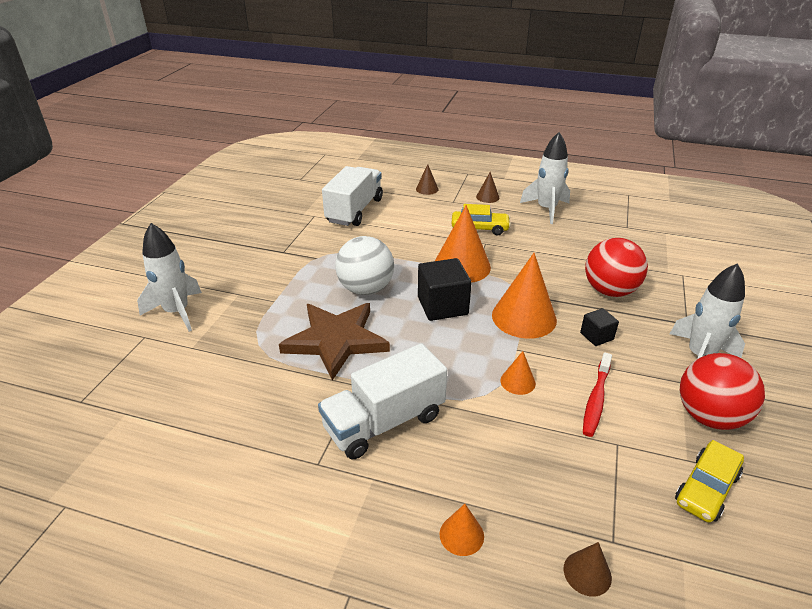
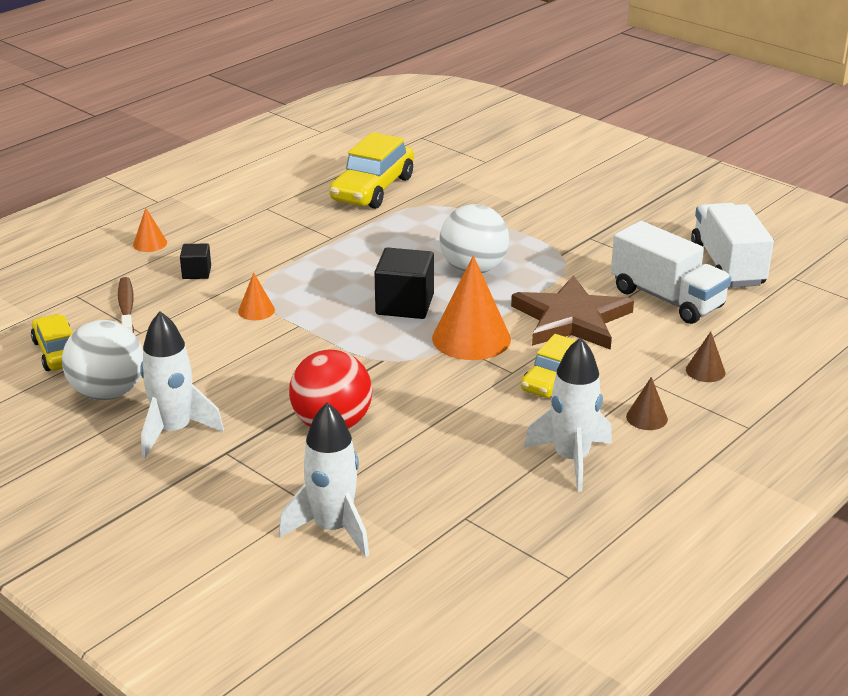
camera: 115 degrees right, 5 degrees down
(177, 312) = (512, 176): white rocket -> white rocket (332, 529)
(237, 393) = (372, 189): none -> yellow car
(336, 340) = (401, 238): brown star -> brown star (571, 319)
(384, 422) = (278, 239): white truck -> white truck (727, 266)
(524, 317) = (341, 346): orange cone -> none
(587, 573) = (71, 277): brown cone -> none
(594, 477) = (126, 308): none -> brown toothbrush
(596, 336) = (268, 379): black cube -> black cube (196, 272)
(596, 400) = (193, 341): red toothbrush -> none
(709, 416) = (108, 393): red ball -> white ball

